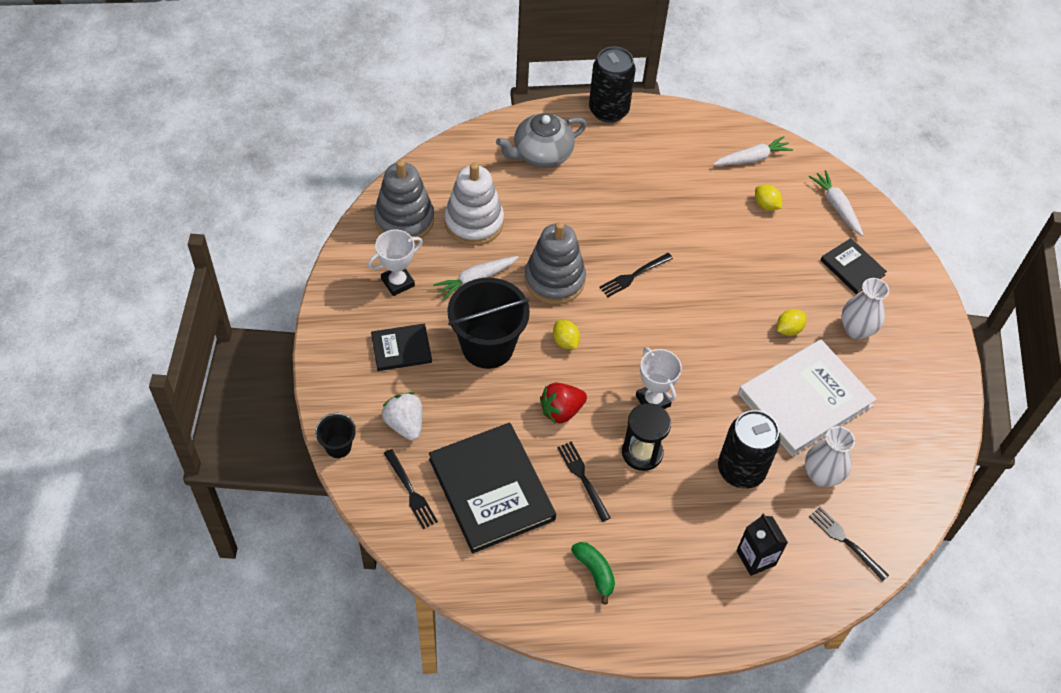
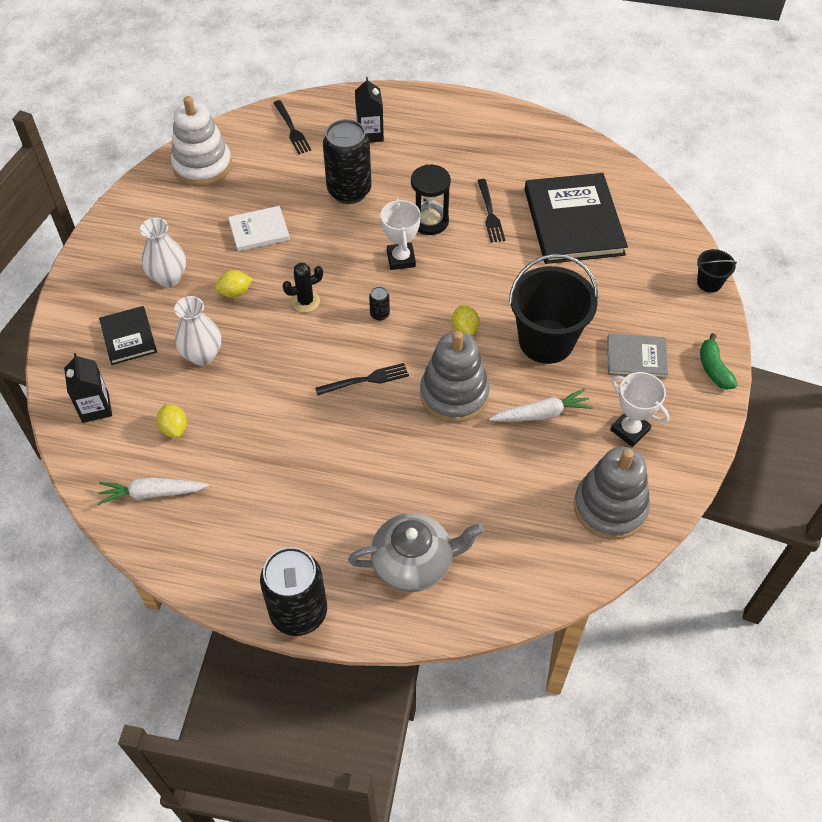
camera: 160 degrees left, 0 degrees up
(398, 282) = (630, 430): white trophy -> white trophy turned 60 degrees clockwise
(401, 349) = (636, 358): black book -> grey book
(405, 424) = (643, 288): white strawberry -> none
(411, 492) = (646, 234): black fork -> none
(474, 222) = (526, 484): white stacking toy -> white stacking toy (202, 166)
(561, 411) = (491, 268): red strawberry -> none
(595, 572) = (503, 151): green banana -> green banana (713, 369)
(648, 338) = (379, 314): none -> black can
(720, 335) = (305, 301): none -> black cactus
(805, 399) = (259, 230): white book -> white book, size x0.52
(821, 475) = (282, 174): white vase -> white vase (202, 355)
(836, 207) = (95, 407): white carrot -> black carton

